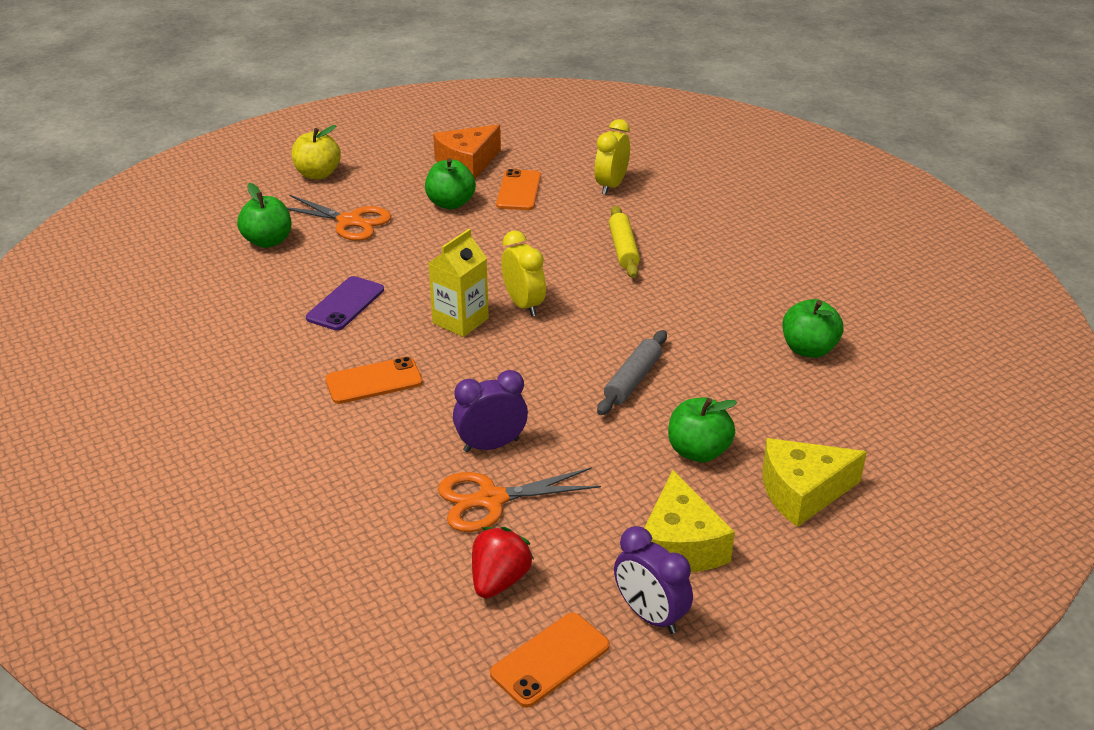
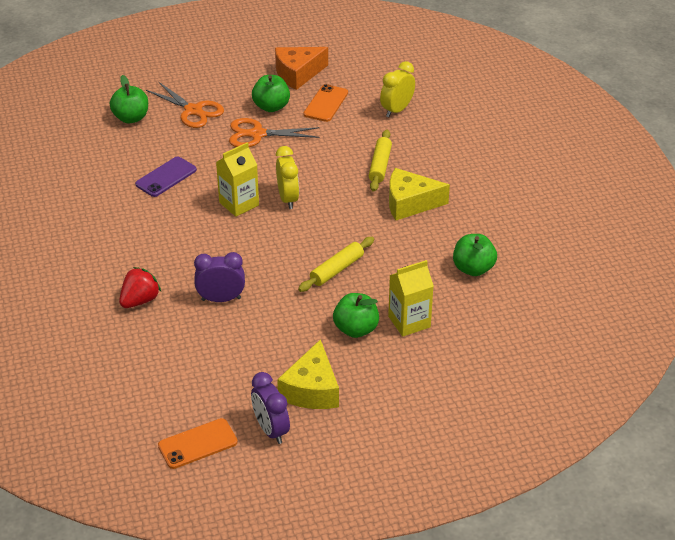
camera: 15 degrees right, 5 degrees up
(318, 174) = (185, 66): yellow apple -> none
(374, 381) = (163, 239): orange phone -> none
(491, 500) = (205, 336): orange scissors -> orange scissors (257, 134)
(499, 580) = (188, 389): red strawberry -> red strawberry (140, 300)
(633, 380) = (337, 270): grey rolling pin -> yellow rolling pin
(764, 429) = (409, 322): none -> yellow carton
(802, 492) = (411, 370): yellow cheese -> yellow cheese (410, 203)

